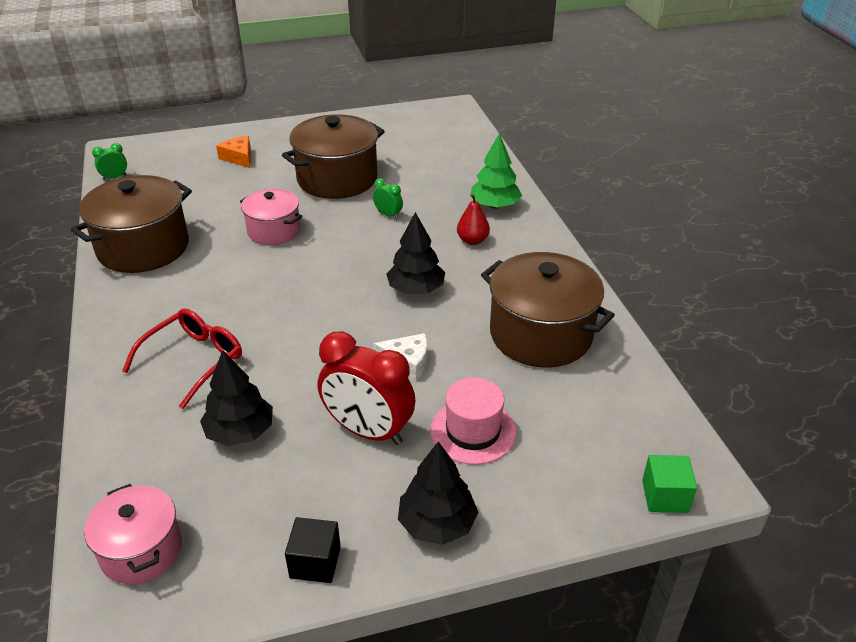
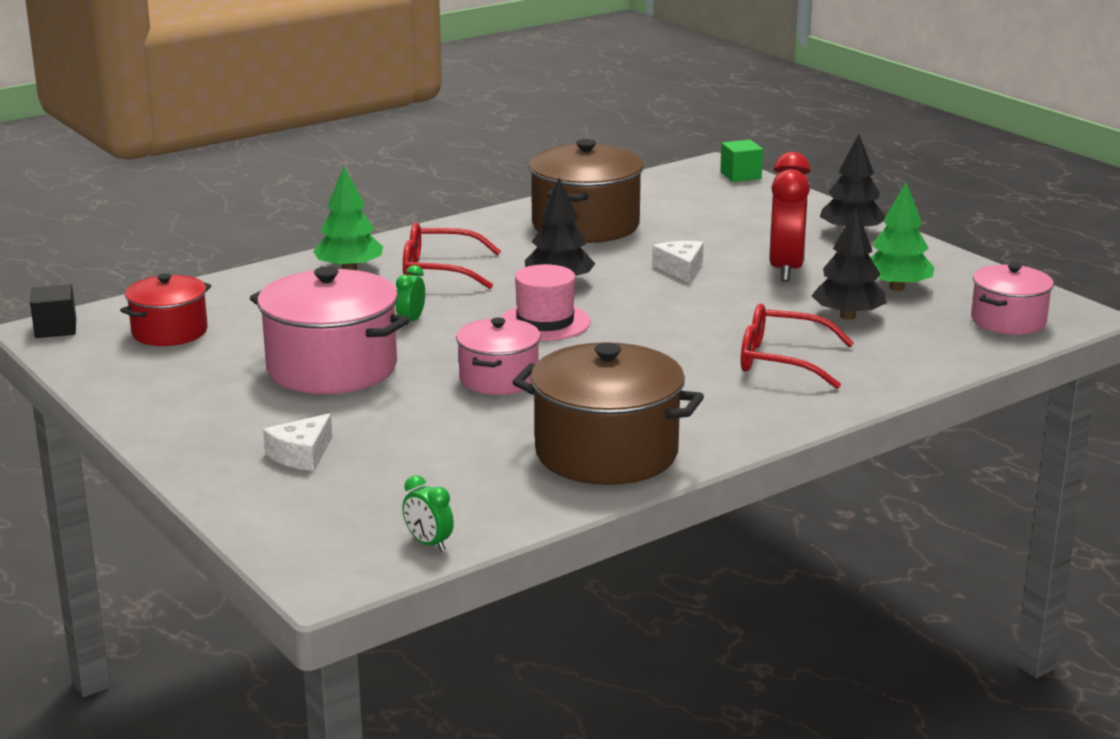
camera: 110 degrees left, 15 degrees down
(239, 157) = (301, 455): orange cheese -> white cheese
(275, 496) = (897, 288): none -> green tree
(315, 562) = (935, 263): black cube -> black cube (56, 329)
(337, 179) = (332, 368): brown pot -> pink pot
(427, 138) = (170, 332): none -> red pot
(472, 240) = (439, 270): red pear -> red glasses
(473, 431) = (742, 234): pink hat -> pink hat (545, 322)

